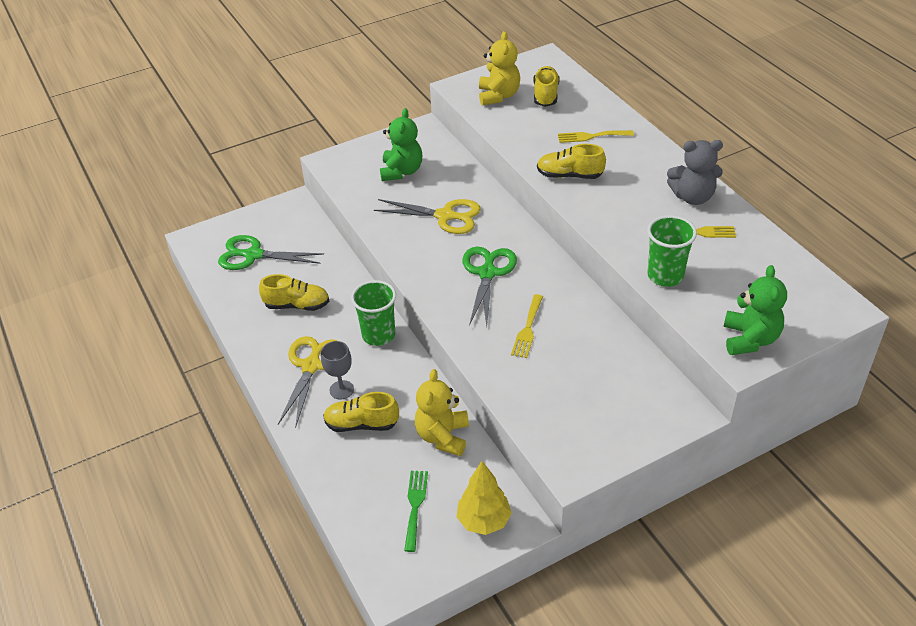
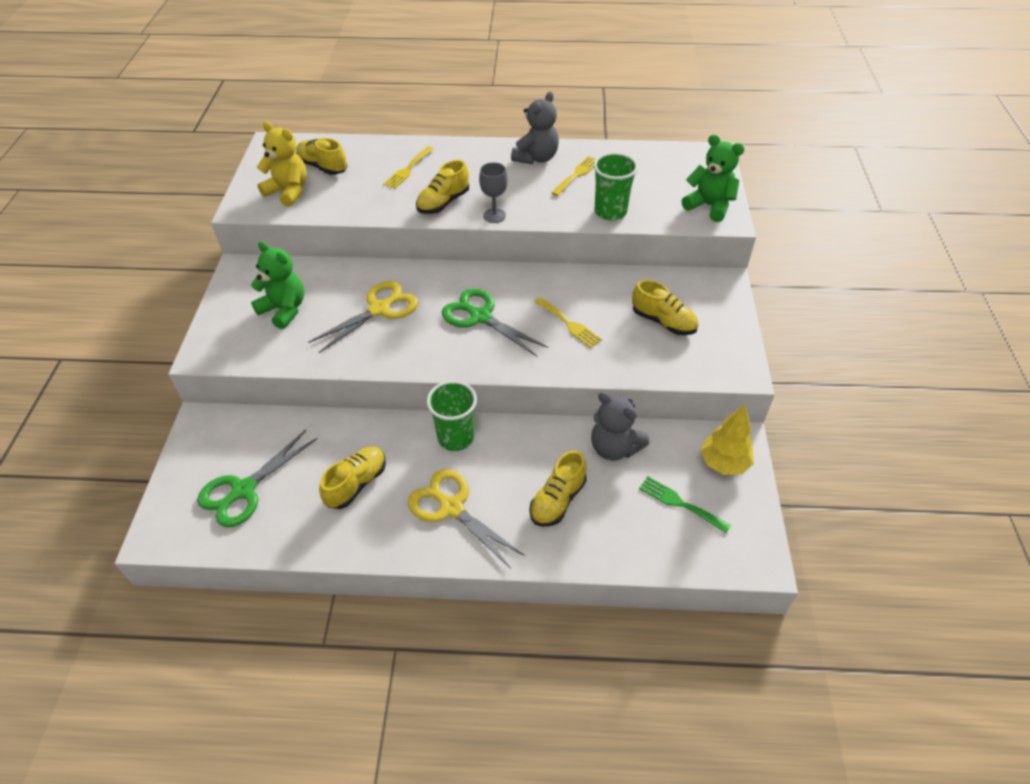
camera: 60 degrees left, 5 degrees up
(341, 390) = (502, 497): grey goblet -> grey goblet (494, 216)
(443, 436) = (614, 448): yellow teddy bear -> grey teddy bear
(588, 389) = (663, 322): none -> yellow shoe

